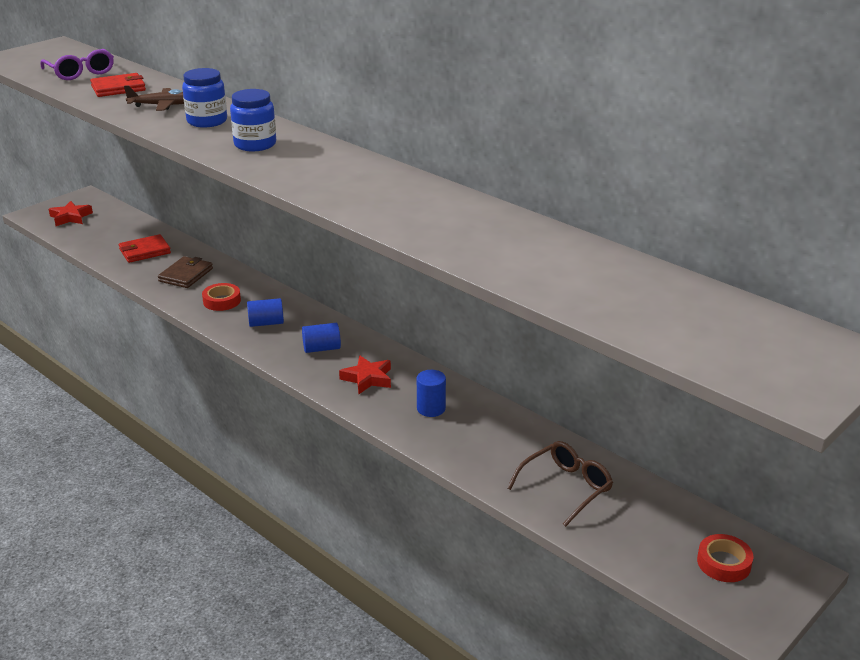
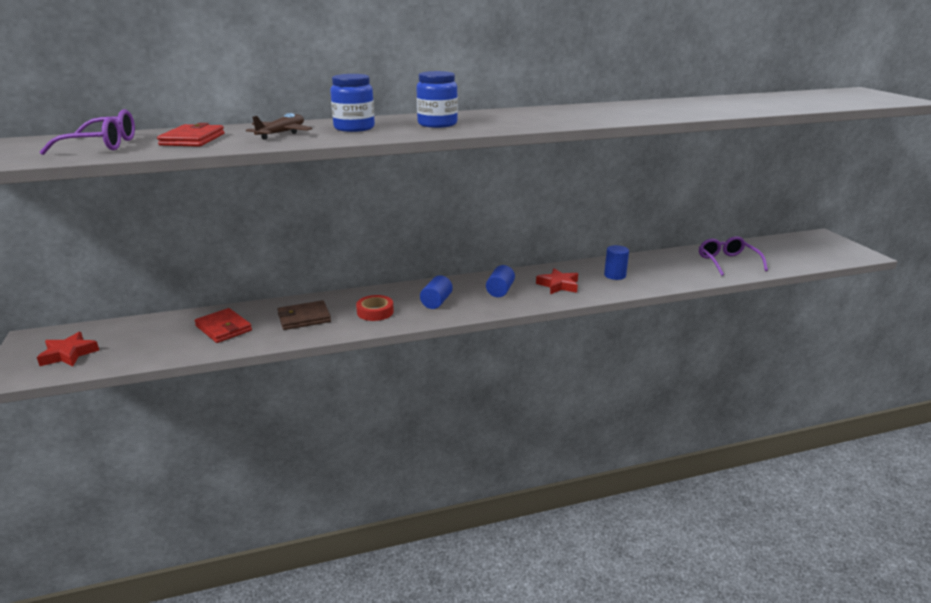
camera: 60 degrees left, 5 degrees down
(144, 251) = (223, 328): red wallet -> red wallet turned 45 degrees counterclockwise
(186, 275) = (304, 318): brown wallet -> brown wallet turned 75 degrees counterclockwise
(566, 487) = (727, 262): brown glasses -> purple glasses
(723, 563) = (810, 247): red tape -> none

